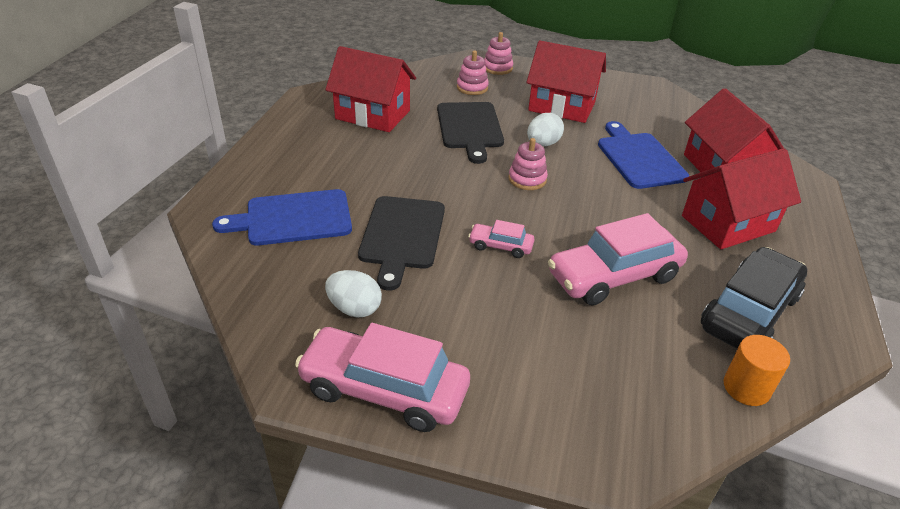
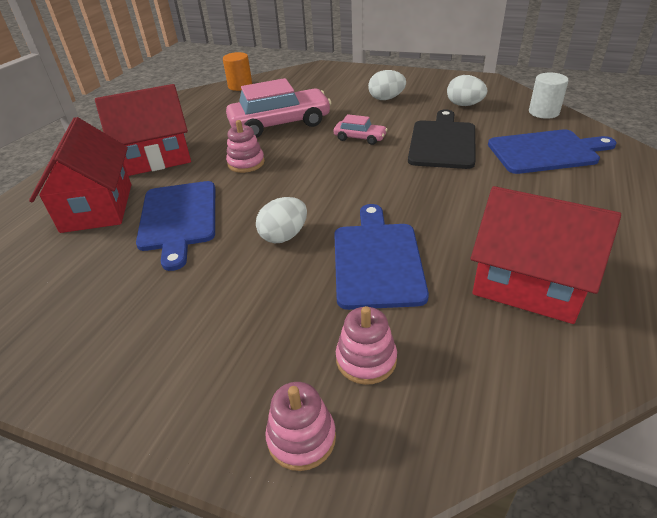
camera: 170 degrees left, 0 degrees up
(252, 286) = (543, 112): none -> white cylinder
(384, 389) = (435, 80): pink car -> none
(470, 128) = (377, 260): black cutting board -> blue cutting board
(472, 331) = (386, 98): none -> white egg
(527, 179) = (319, 191): pink stacking toy -> pink stacking toy (246, 163)
(562, 106) = (222, 309): red house -> none
(749, 312) = (204, 110): black car -> none

